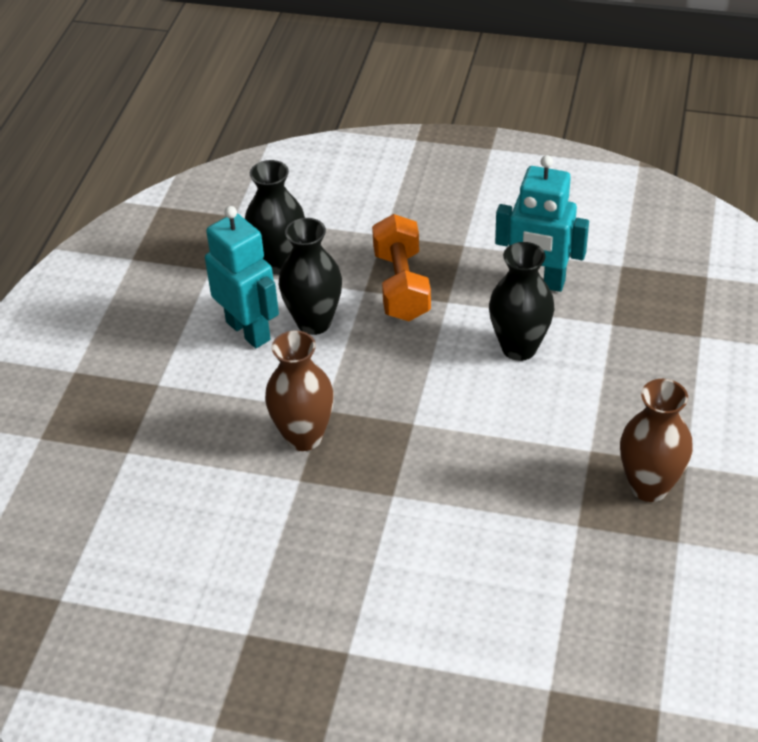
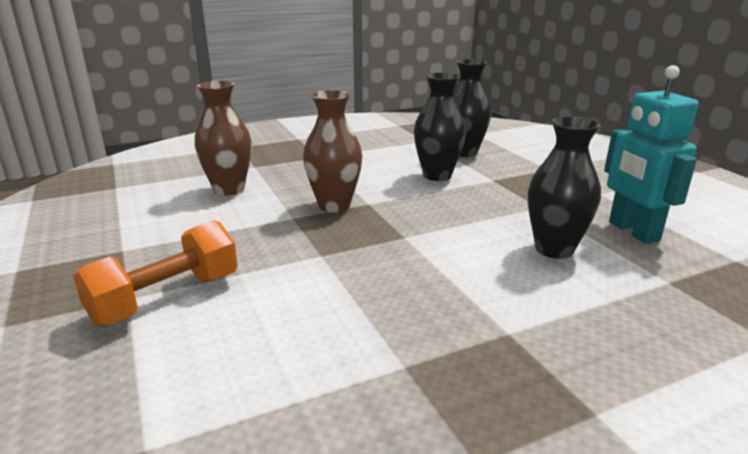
camera: 50 degrees right, 20 degrees down
(249, 330) = (397, 162): turquoise robot -> none
(401, 285) = (520, 188): orange dumbbell -> orange dumbbell (166, 298)
(649, 486) = (523, 396): brown vase -> brown vase (229, 189)

